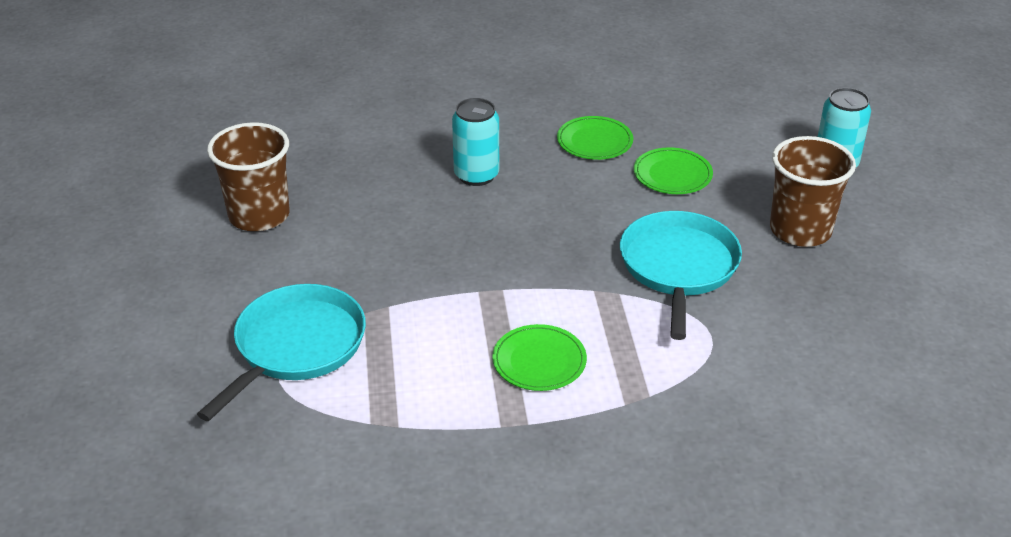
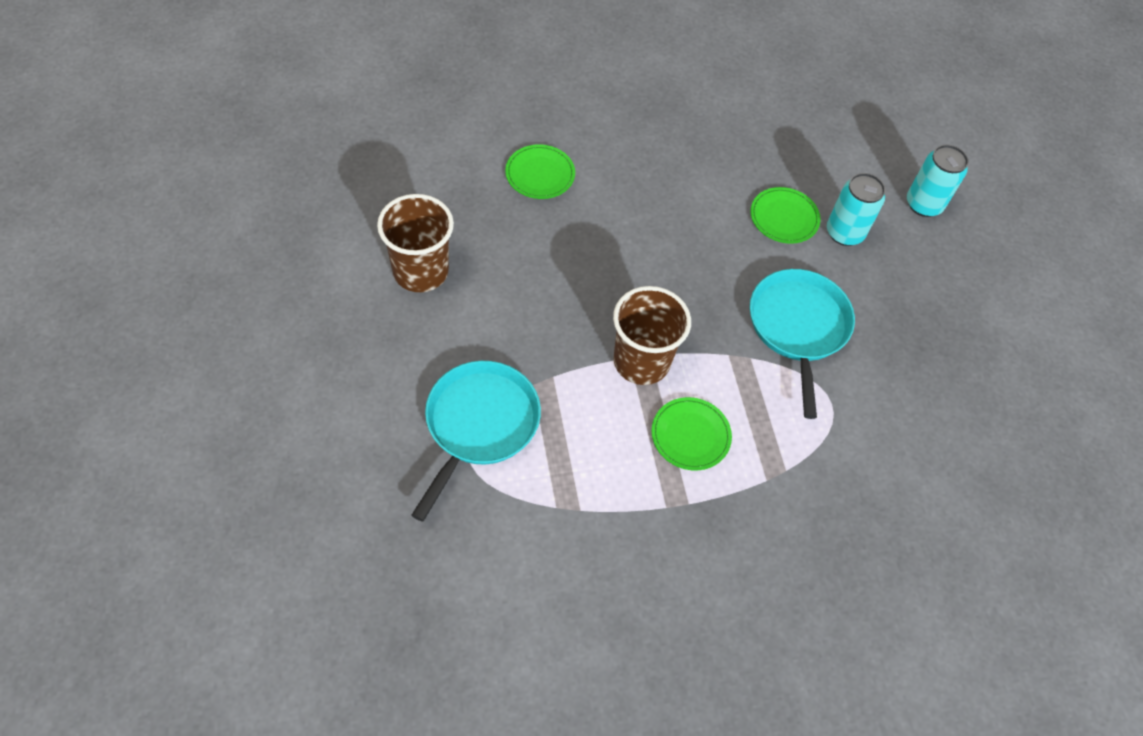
camera: 10 degrees left, 20 degrees up
(476, 175) = (611, 220): turquoise can -> turquoise can (844, 233)
(594, 141) = (712, 177): green plate -> green plate (540, 174)
(800, 230) = (898, 283): brown cup -> brown cup (641, 361)

